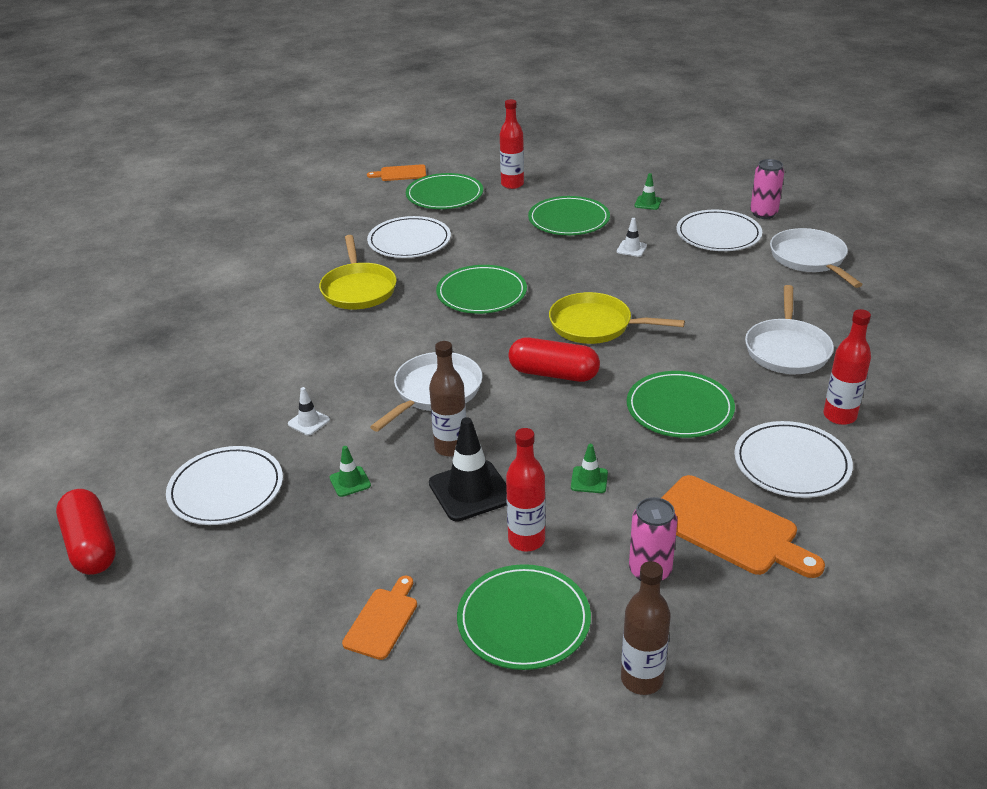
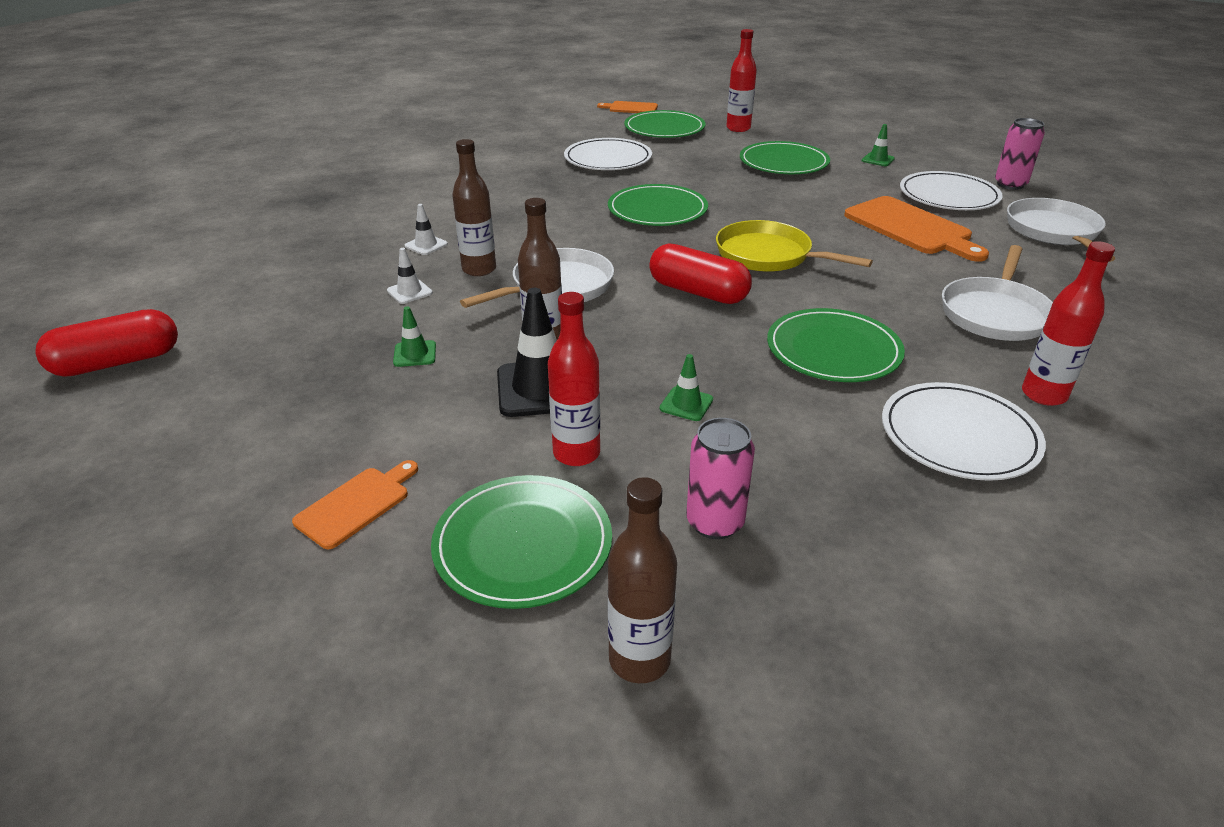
camera: 15 degrees right, 0 degrees up
(91, 545) = (117, 362): red capsule -> red capsule turned 75 degrees clockwise
(226, 489) = (285, 337): white plate -> none
(357, 387) = (479, 269): none -> brown bottle
(358, 289) = (533, 189): yellow pan -> none
(631, 249) = (842, 195): white traffic cone -> white traffic cone (426, 245)
(728, 528) = (843, 493): orange cutting board -> orange cutting board (911, 228)

